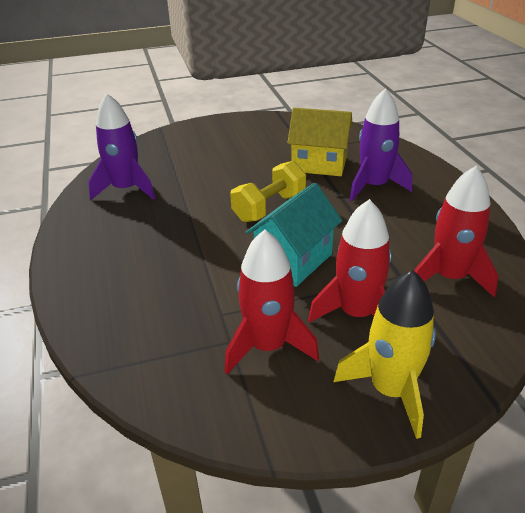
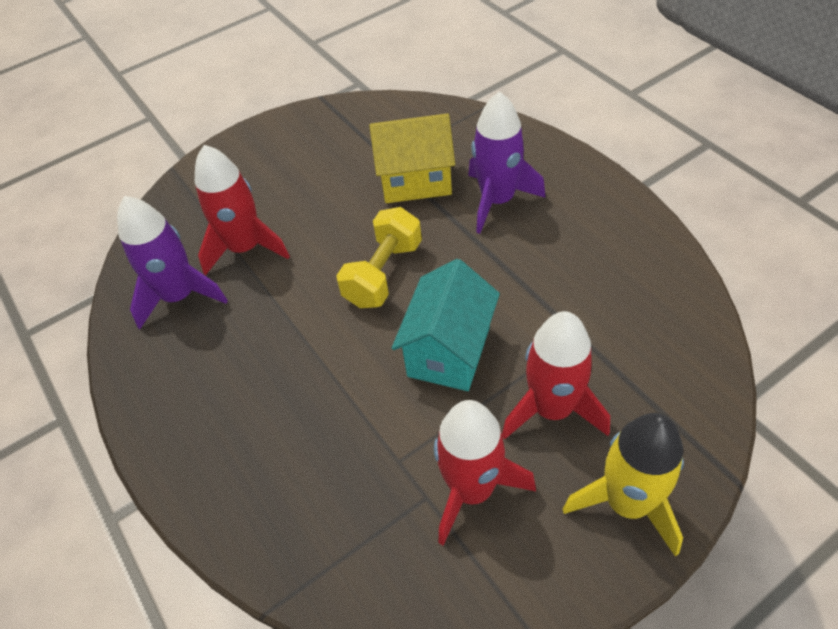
camera: 15 degrees left, 15 degrees up
(449, 277) = (633, 321): red rocket -> red rocket (245, 248)

